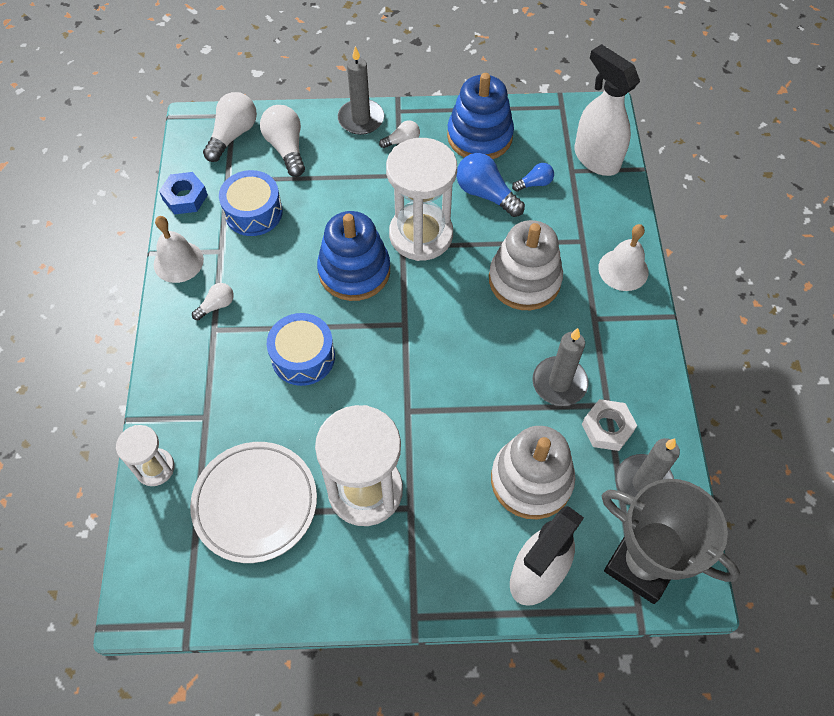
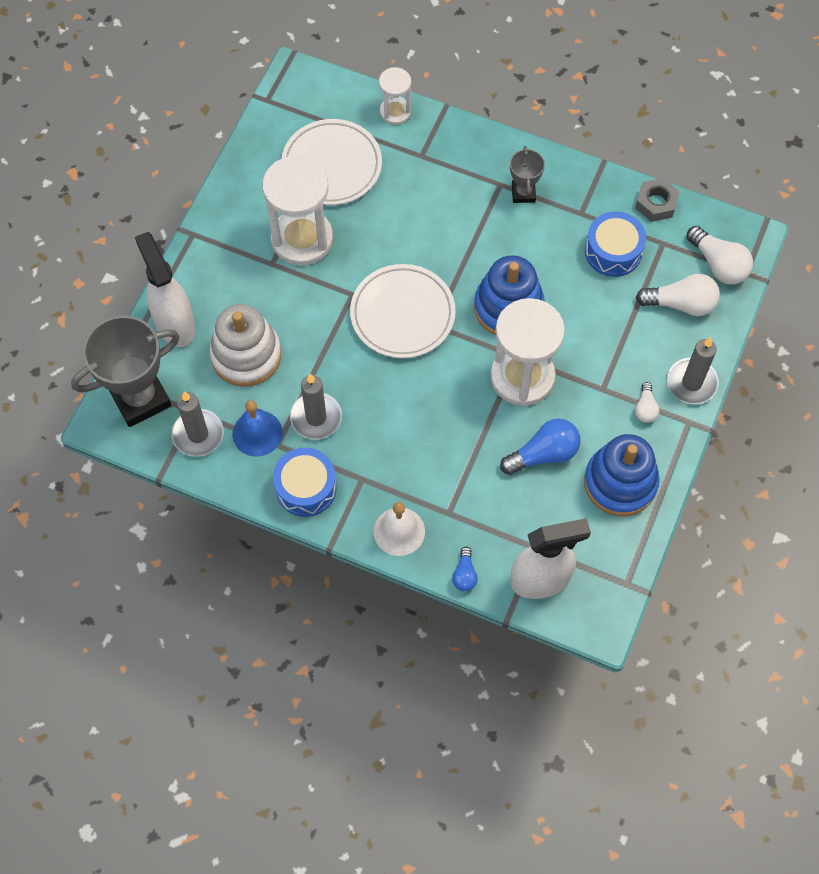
camera: 115 degrees right, 5 degrees up
(178, 262) = (584, 178): white bell -> none
(185, 197) = (656, 203): blue nut -> grey nut
(216, 306) = (523, 193): white light bulb -> grey trophy
(303, 357) = (441, 238): blue drum -> blue drum (306, 488)
(407, 355) = (402, 314): none -> white plate
(524, 280) = (430, 440): white stacking toy -> none
(534, 183) = (536, 504): blue light bulb -> blue light bulb (464, 574)
(607, 428) = (257, 433): white nut -> blue bell

